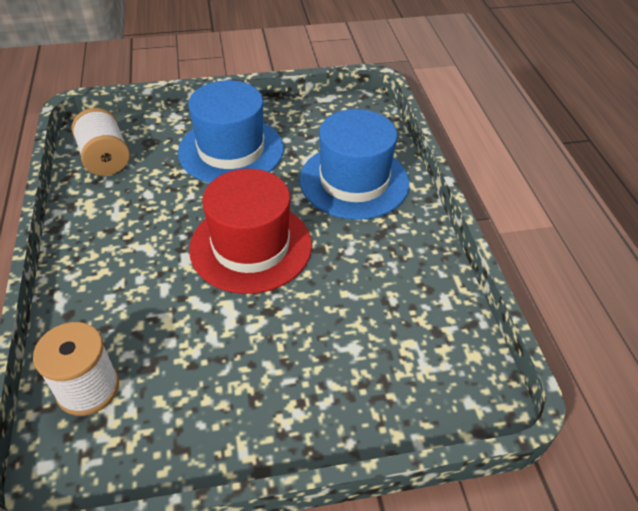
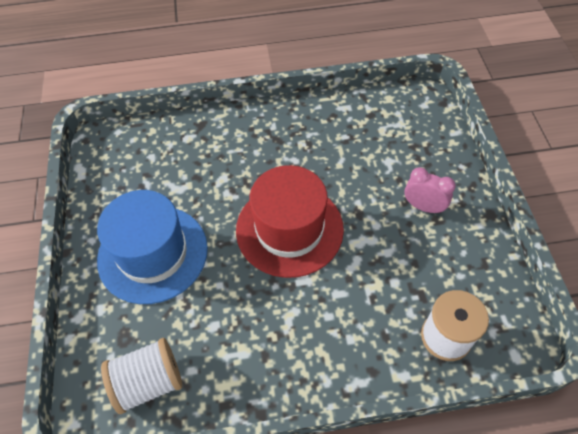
camera: 85 degrees left, 10 degrees up
(277, 382) = (423, 207): none -> pink clock
(354, 181) = (212, 153): blue hat -> none

